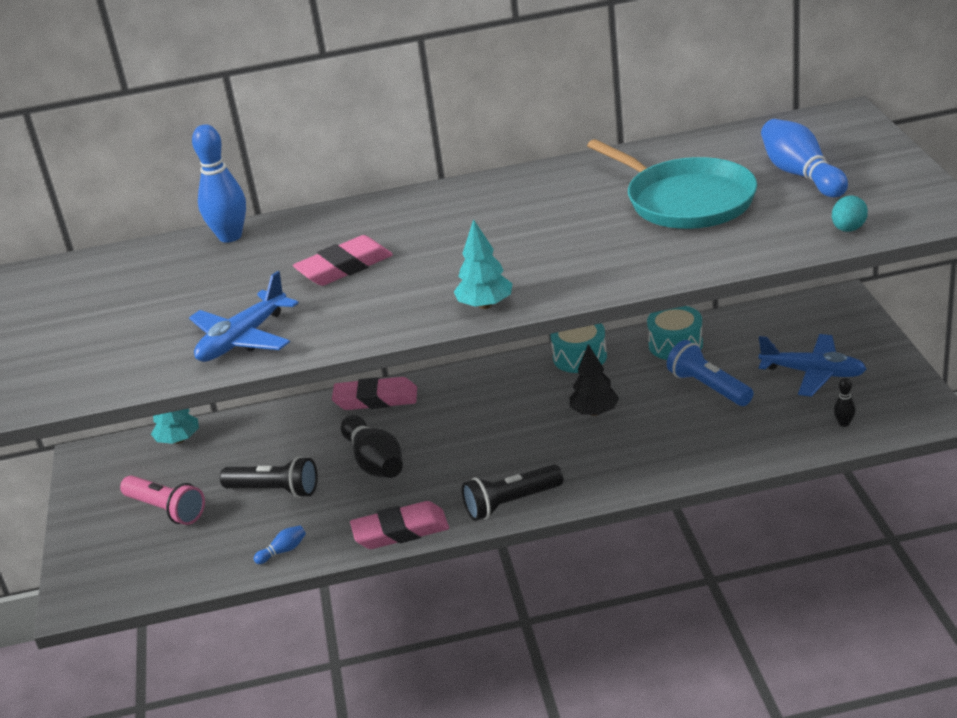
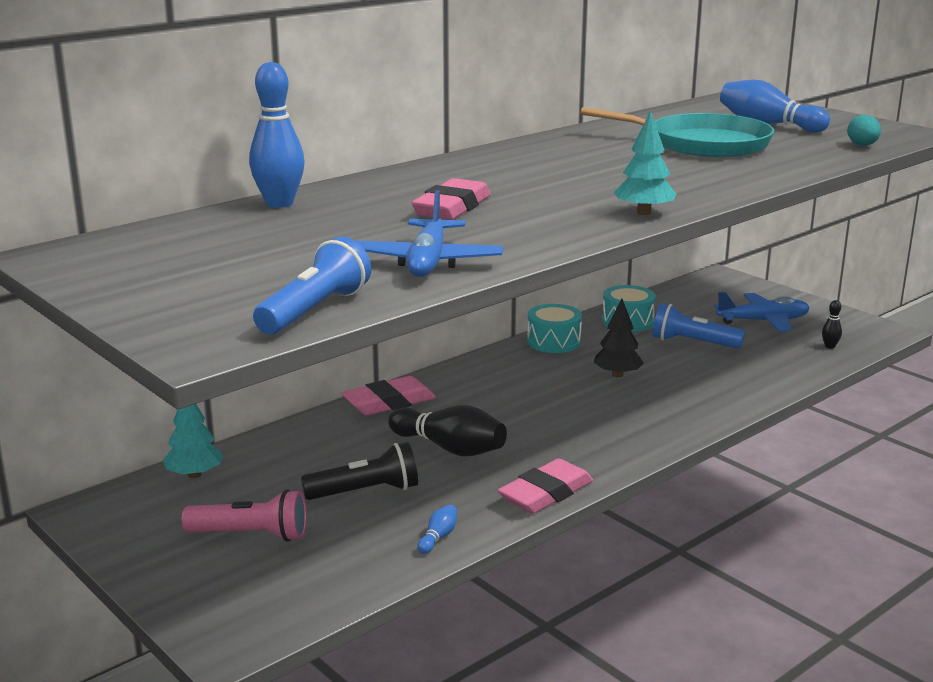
camera: 35 degrees left, 10 degrees down
(108, 381) = (314, 310): none -> blue flashlight
(511, 503) = (627, 450): black flashlight -> none

